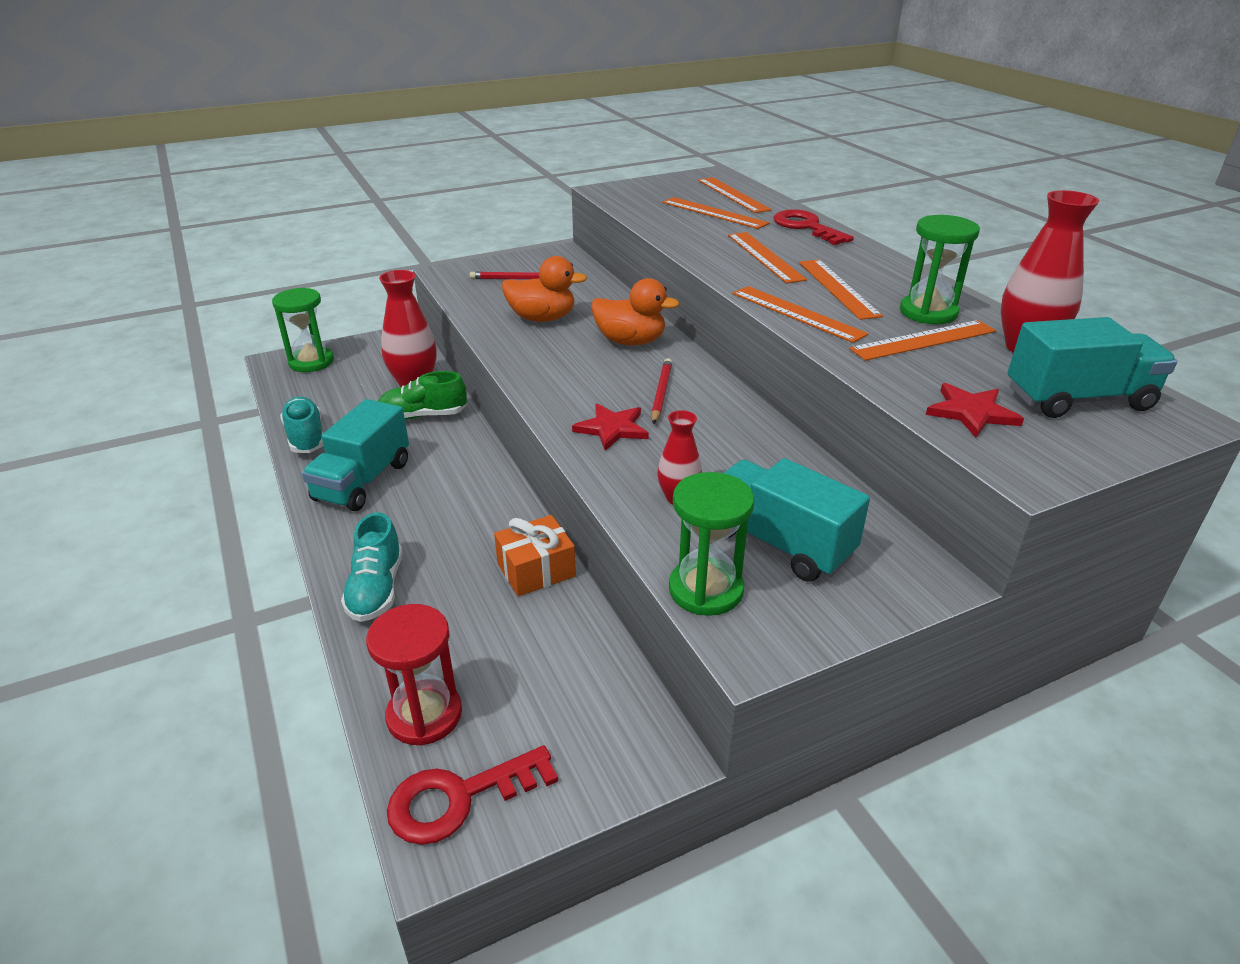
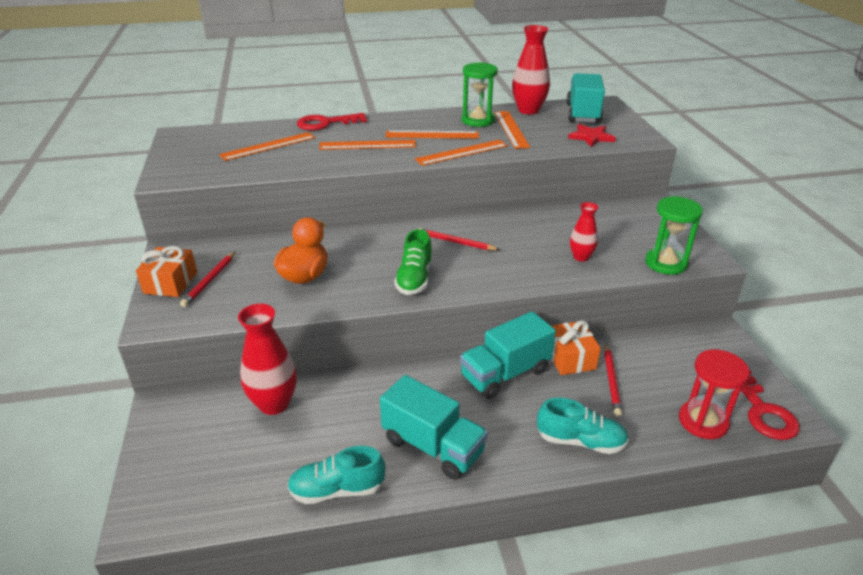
camera: 75 degrees left, 0 degrees up
(311, 362) = (166, 488): green hourglass -> none
(423, 415) = (339, 401): green shoe -> green shoe (414, 279)
(495, 613) = (611, 381): none -> red pencil
(506, 265) = (170, 283): none -> orange gift
(612, 428) = (495, 268): red star -> none
(630, 341) = (373, 242): orange duck -> none
(732, 195) = (236, 133): orange ruler -> none
(779, 543) = (627, 234): turquoise truck -> turquoise truck (505, 373)

